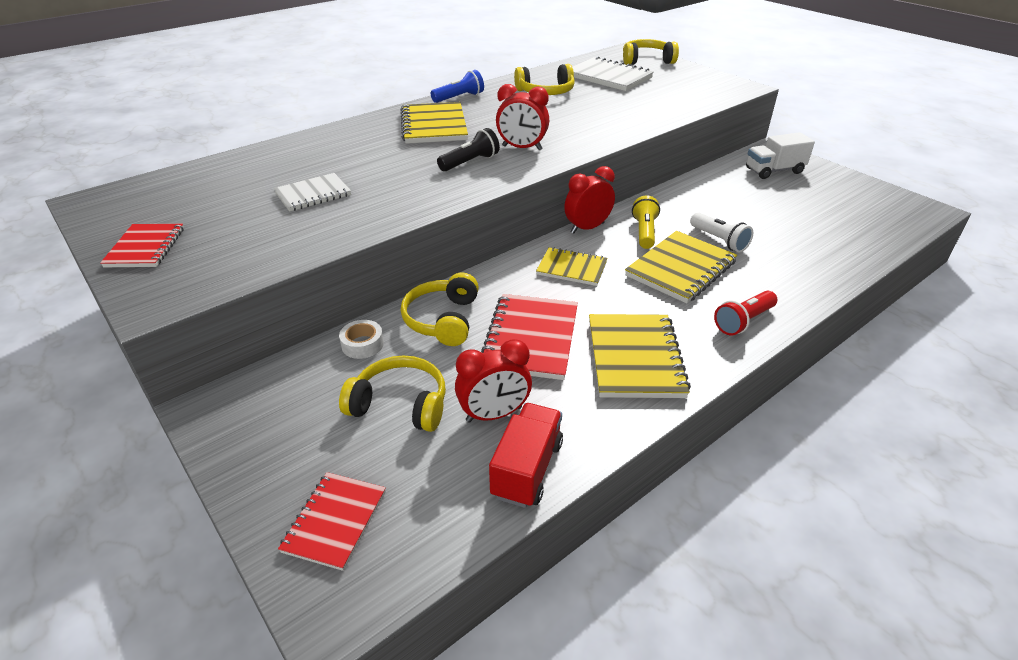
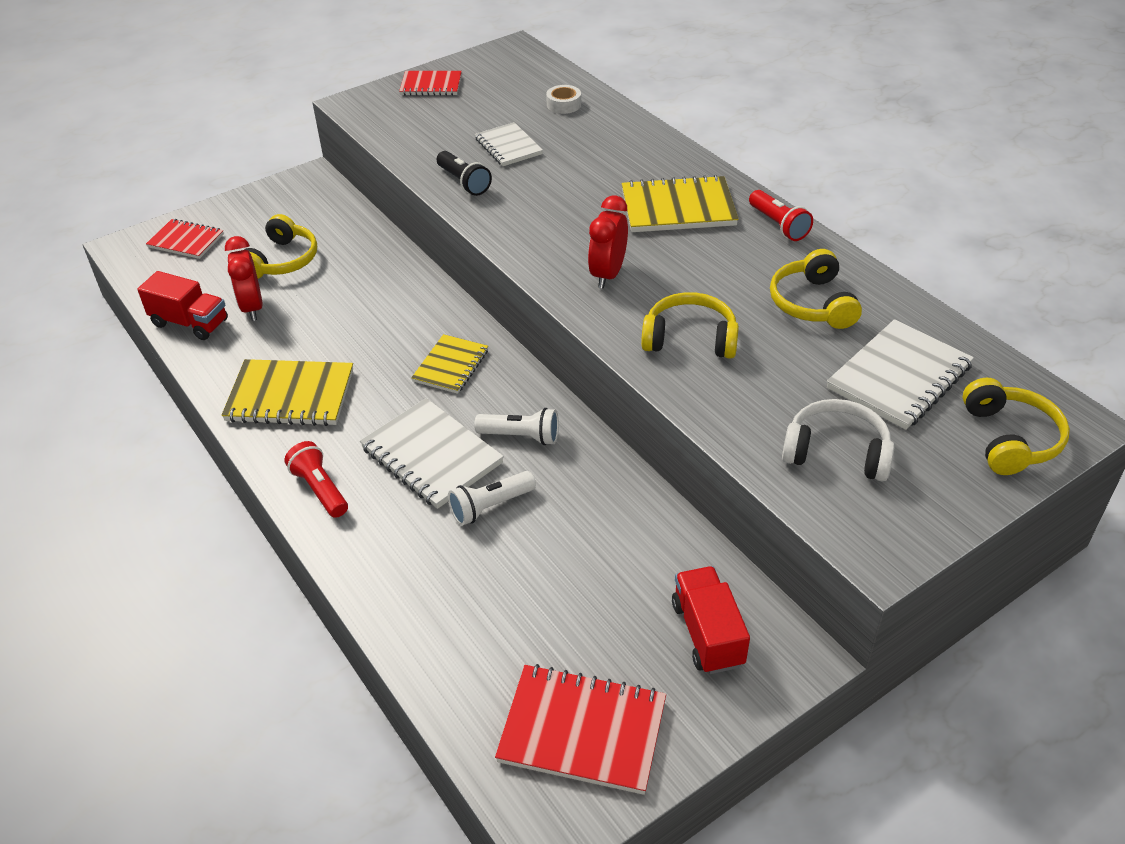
camera: 95 degrees right, 5 degrees up
(362, 344) = (361, 237): white tape -> white tape (564, 104)
(443, 320) = (383, 278): yellow headphones -> yellow headphones (690, 339)
(459, 98) = (778, 225): blue flashlight -> red flashlight
(470, 162) = (570, 236): black flashlight -> black flashlight (464, 182)
(531, 338) = (340, 331): red notebook -> red notebook (582, 731)
(587, 228) = (537, 386): red clock -> none
(644, 232) = (521, 436): yellow flashlight -> white flashlight
(677, 92) = (836, 452): none -> white headphones
(680, 269) = (432, 456): yellow notebook -> white notebook
(774, 171) = (707, 634): white truck -> red truck

